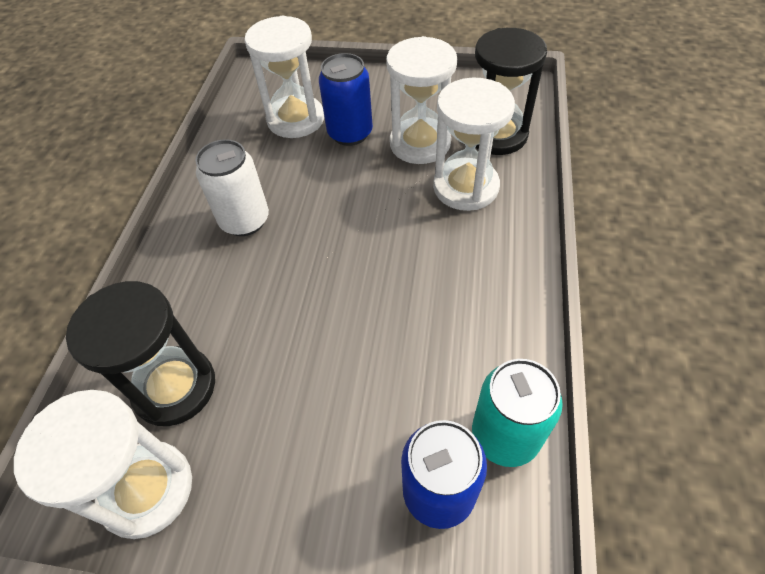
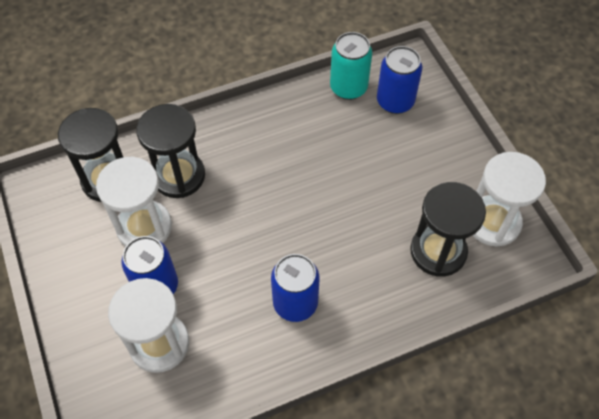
camera: 125 degrees left, 5 degrees up
(245, 220) = (295, 303): white can -> blue can
(465, 187) = (178, 176): white hourglass -> black hourglass

